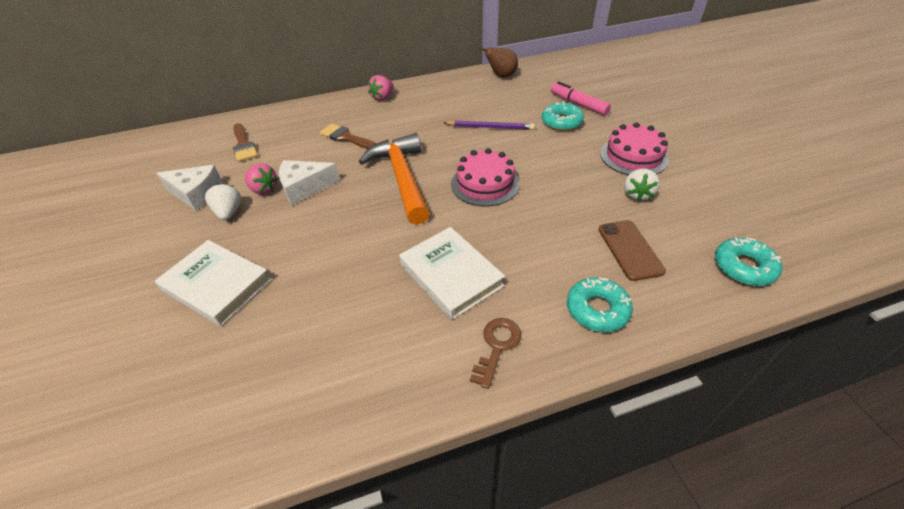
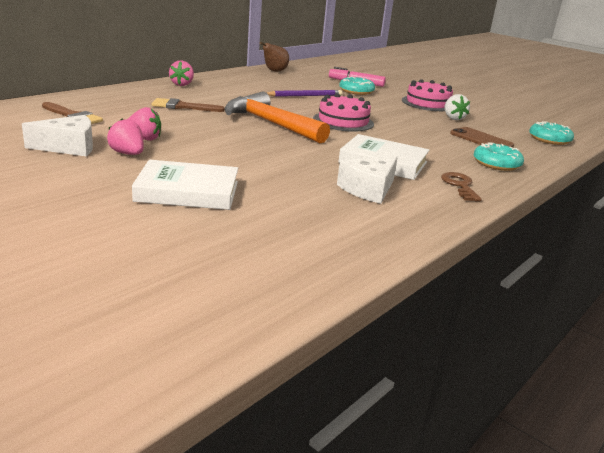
camera: 35 degrees left, 20 degrees down
(229, 212) = (128, 154): white strawberry -> pink strawberry
(305, 187) = (186, 134): white cheese -> white cheese (369, 189)

